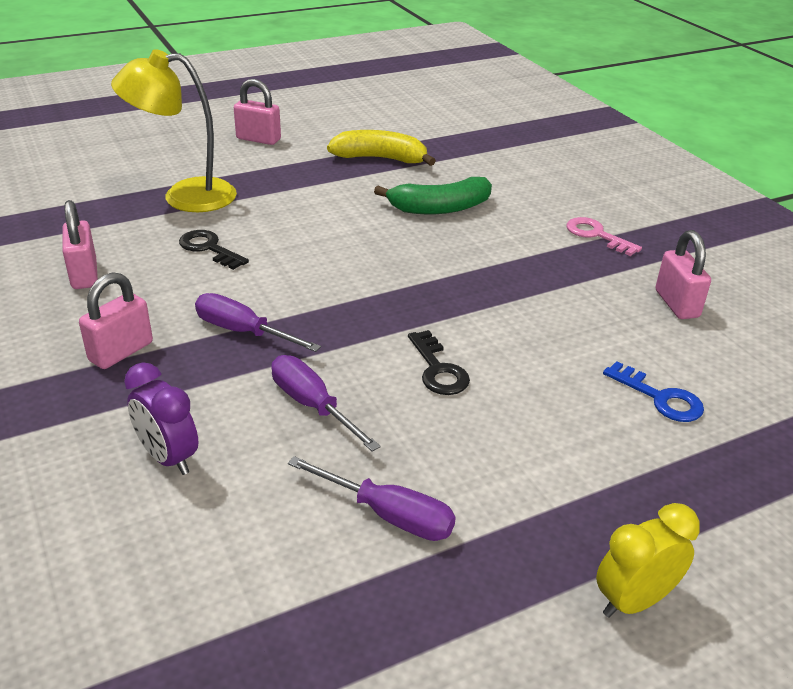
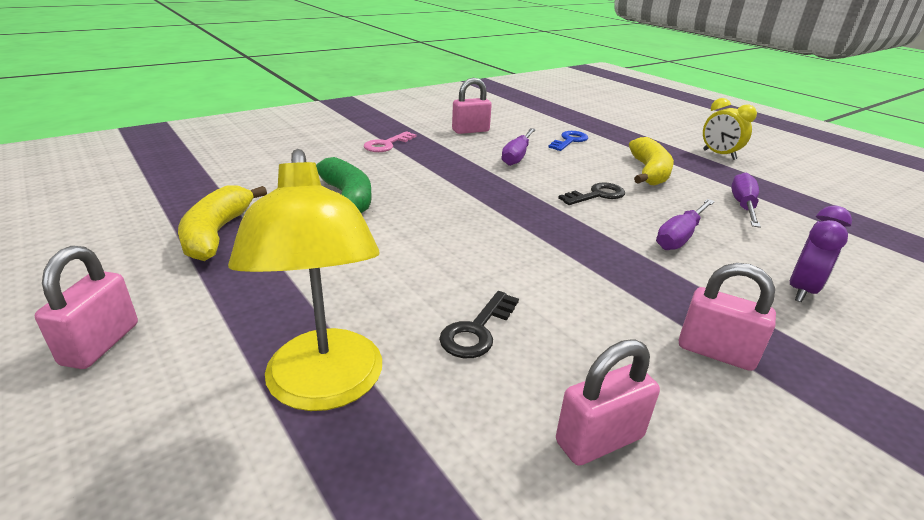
camera: 100 degrees left, 5 degrees down
(243, 332) = (619, 280): purple screwdriver -> purple screwdriver (517, 156)
(524, 451) = (649, 172): none -> yellow banana

